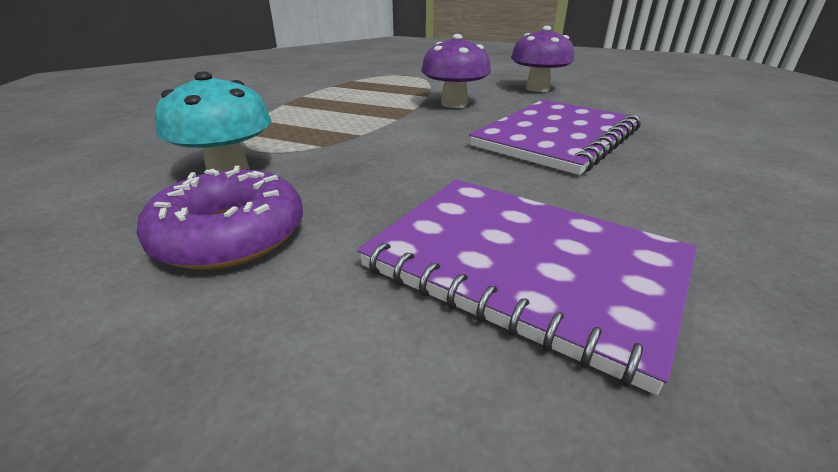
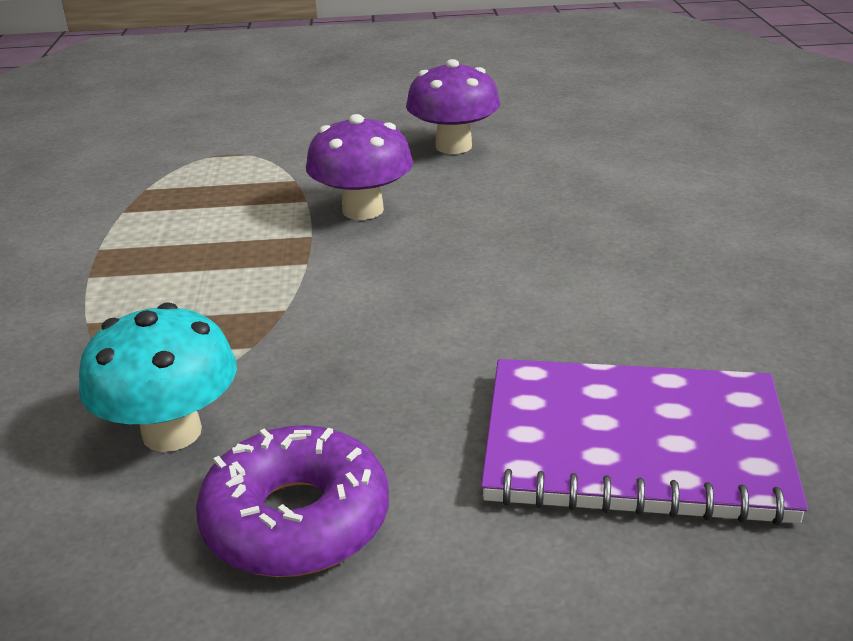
camera: 25 degrees left, 0 degrees up
(557, 138) = (546, 246): purple notebook -> none

